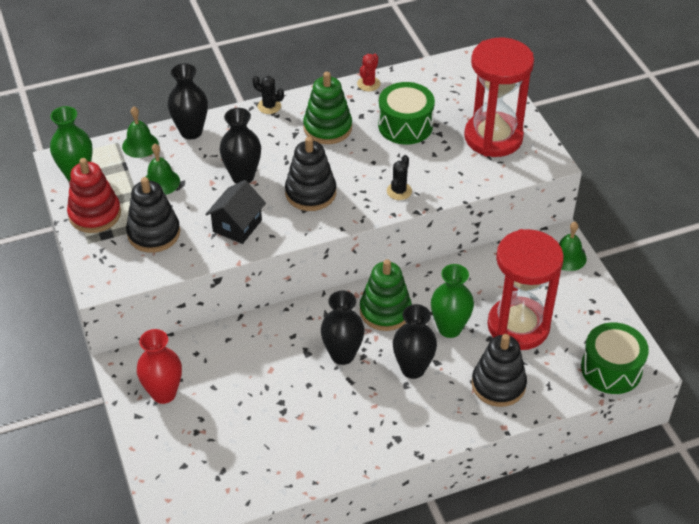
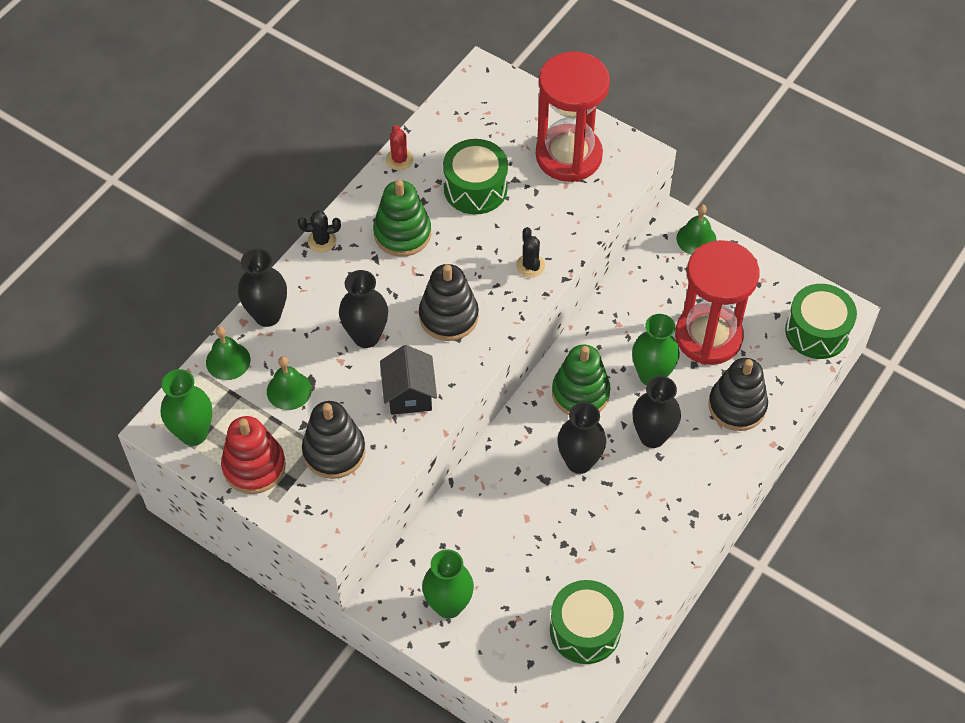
camera: 35 degrees left, 10 degrees up
(164, 393) = (448, 605): red vase -> green vase
(242, 468) = (585, 630): none -> green drum

